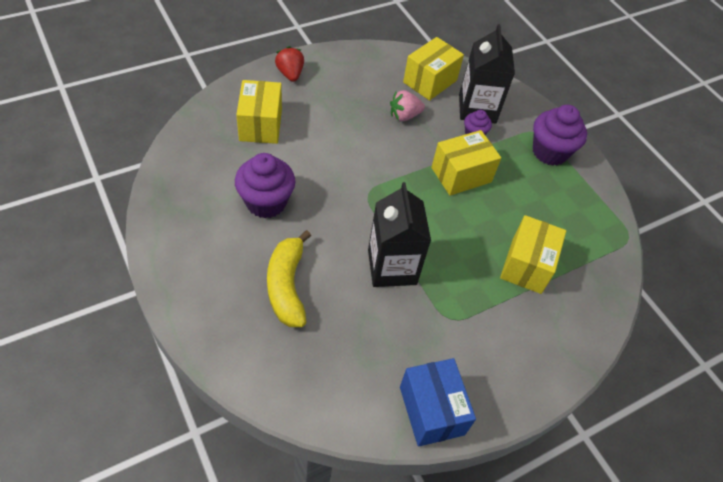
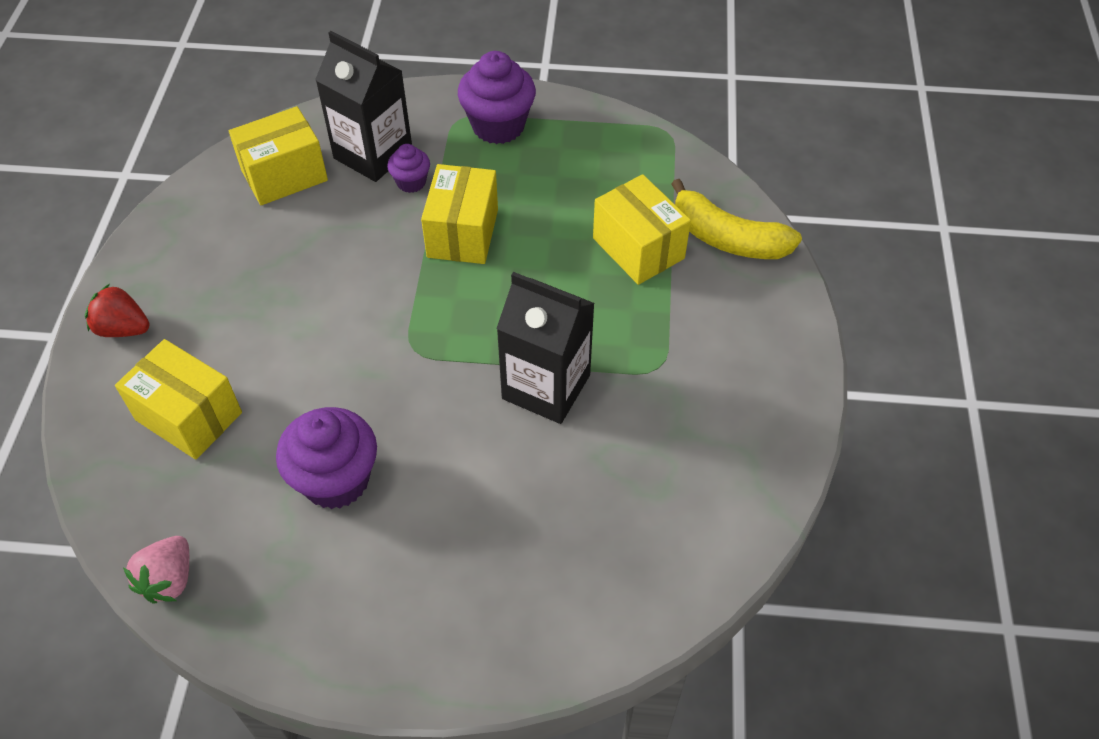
camera: 50 degrees left, 0 degrees up
(287, 286) = (492, 524): yellow banana -> yellow banana (727, 238)
(404, 116) = (318, 237): pink strawberry -> pink strawberry (169, 579)
(430, 81) = (284, 175): yellow box -> yellow box turned 75 degrees clockwise
(431, 410) = (764, 456): blue box -> none

